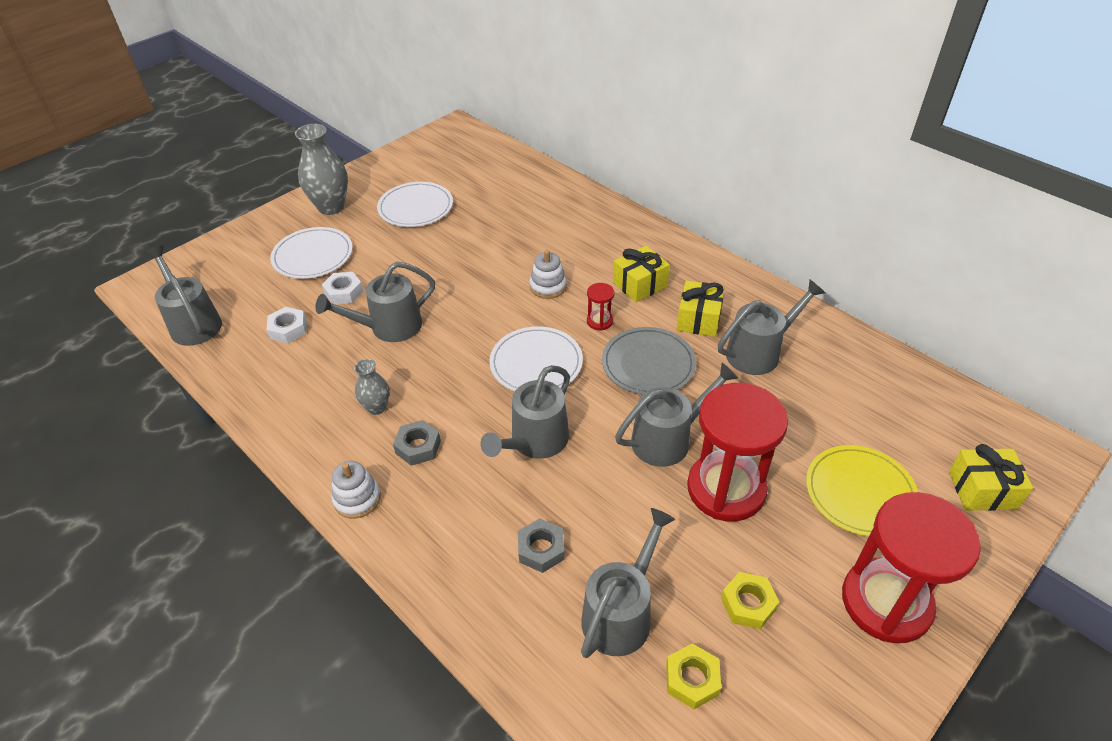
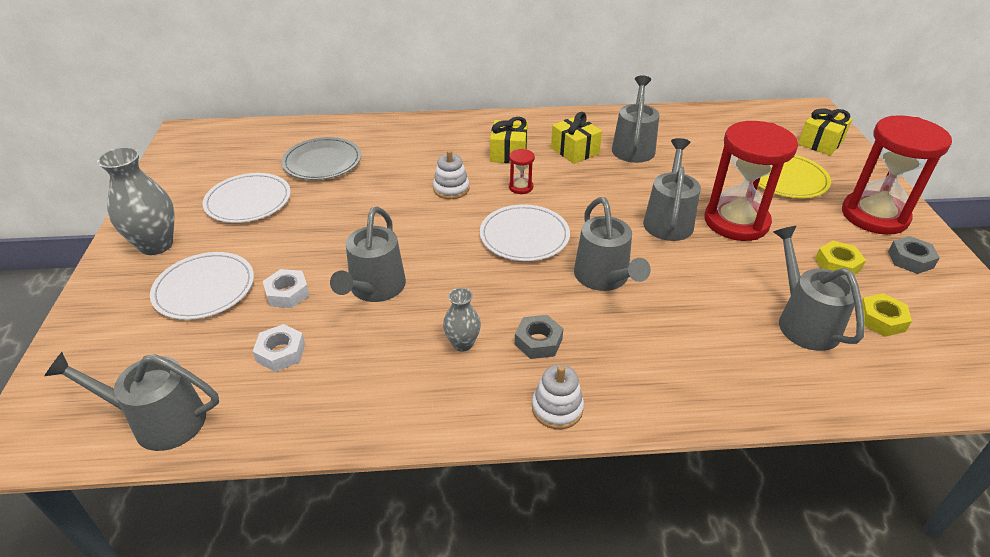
camera: 50 degrees left, 5 degrees down
(541, 549) = (713, 329): grey nut -> grey nut (910, 259)
(648, 364) = (589, 190): grey plate -> grey plate (322, 162)

